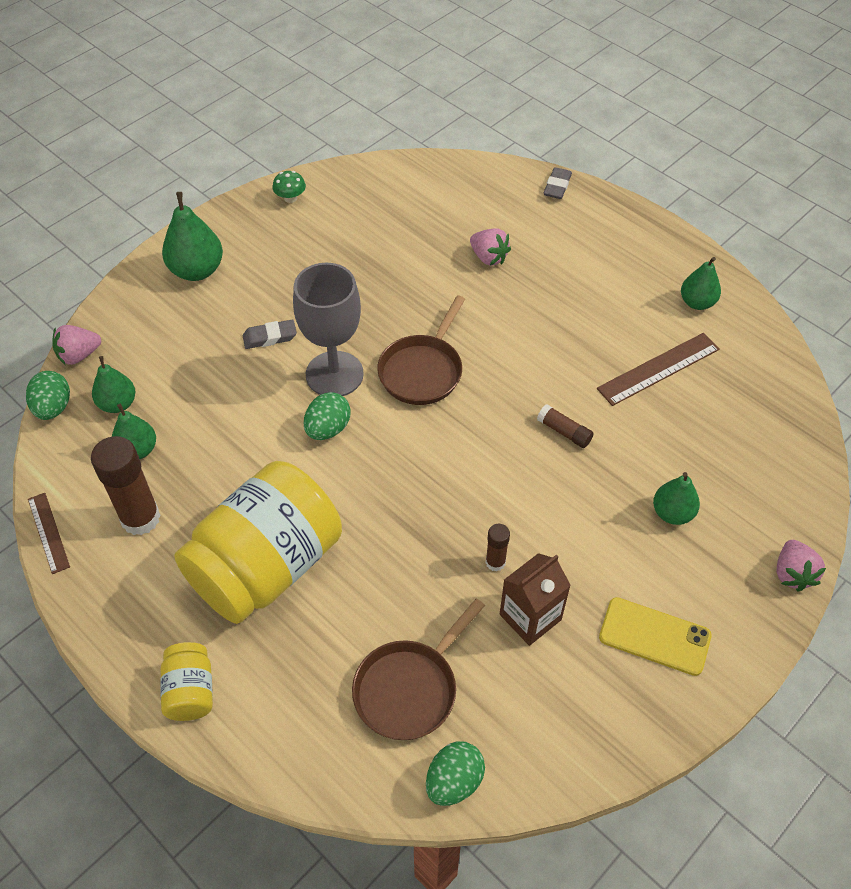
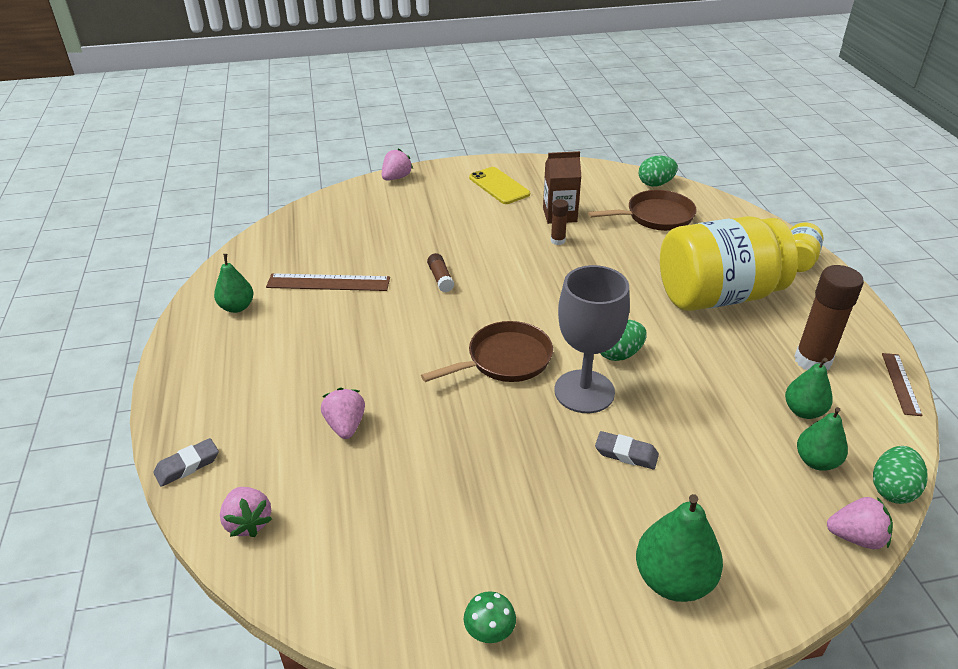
camera: 145 degrees left, 15 degrees down
(479, 179) = (248, 522): none -> pink strawberry
(672, 513) = (425, 219): green pear -> none

